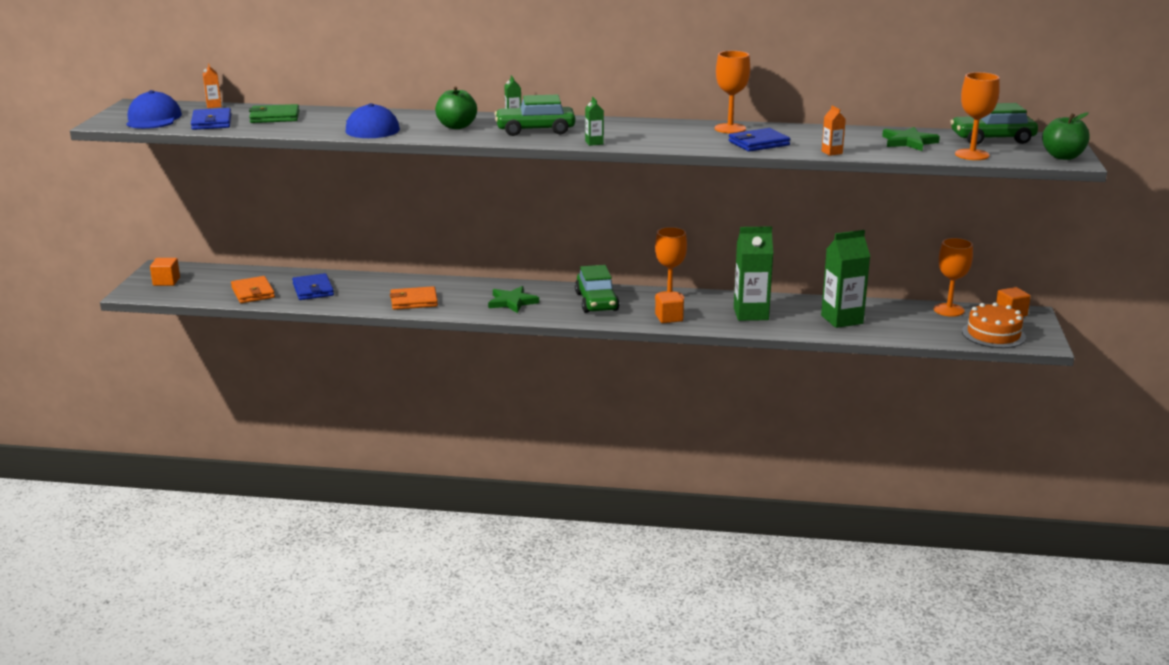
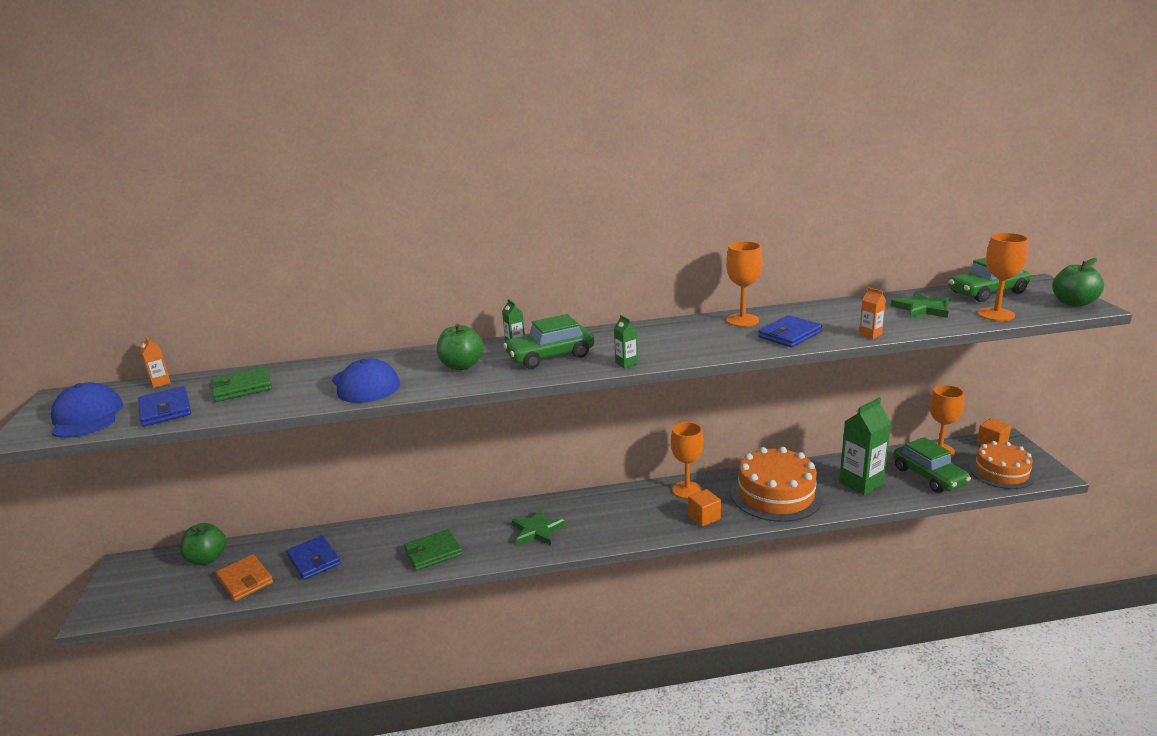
camera: 15 degrees left, 0 degrees up
(166, 281) = (135, 585): orange cube -> none
(228, 275) = (207, 558): none -> green apple
(414, 301) = (433, 552): orange wallet -> green wallet
(596, 302) = (621, 511): green car -> green car (929, 476)
(751, 314) = (776, 494): green carton -> orange cake

